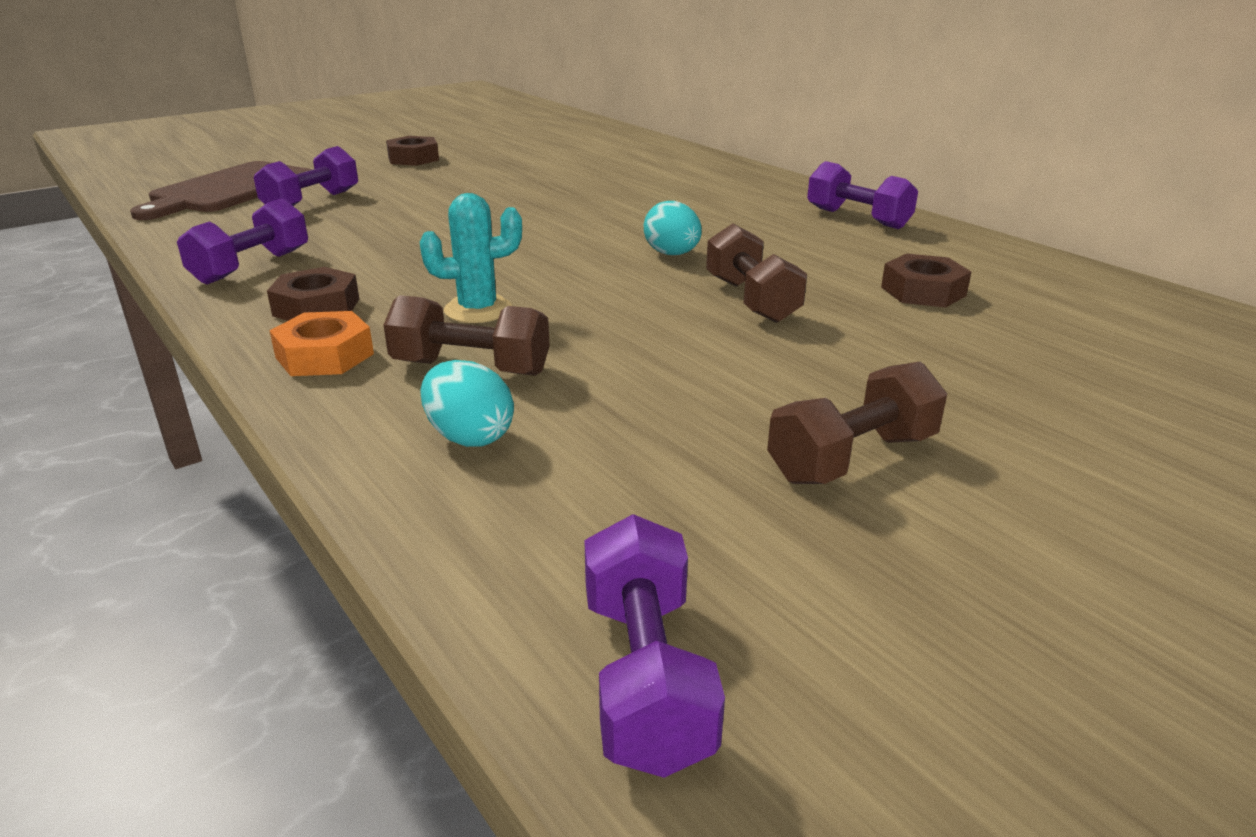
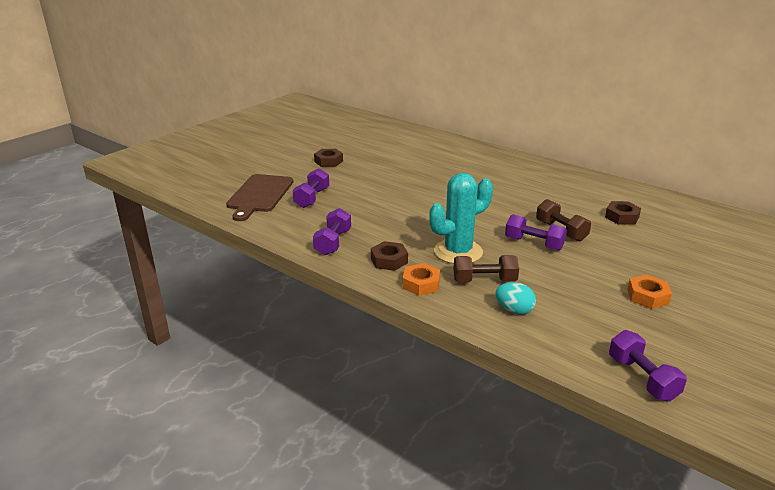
camera: 15 degrees left, 0 degrees up
(478, 310) = (458, 252): turquoise cactus -> turquoise cactus, size x1.67
(672, 254) = (509, 210): turquoise egg -> none
(852, 458) = (647, 296): brown dumbbell -> orange nut
(857, 218) = (568, 178): purple dumbbell -> purple dumbbell (534, 243)

